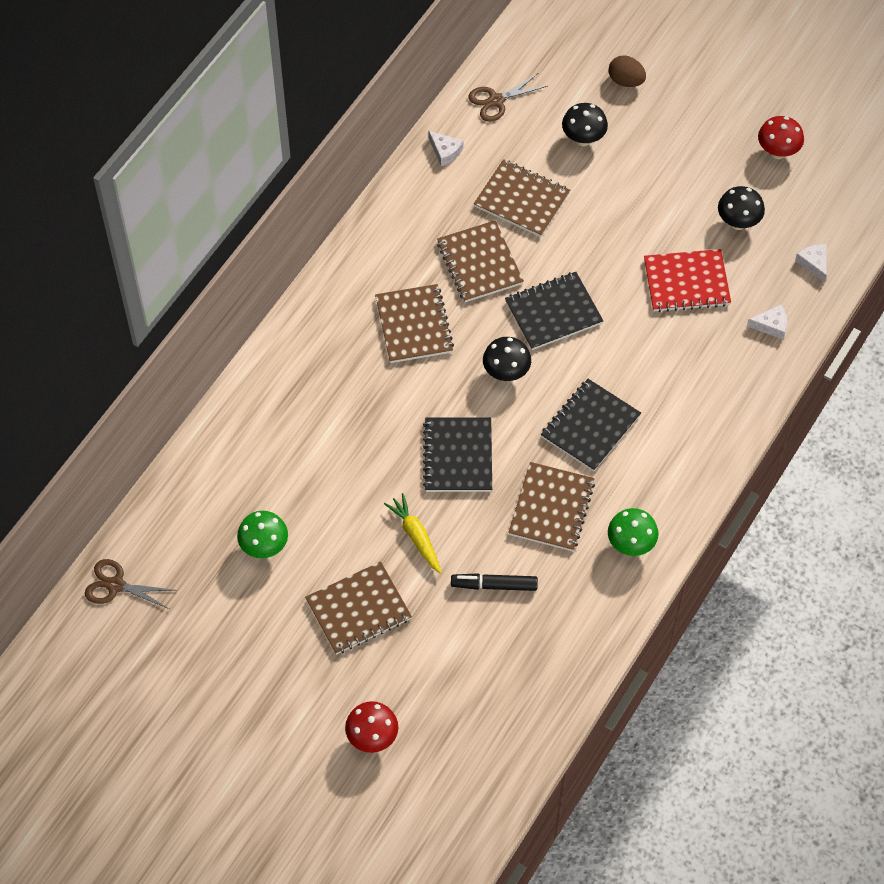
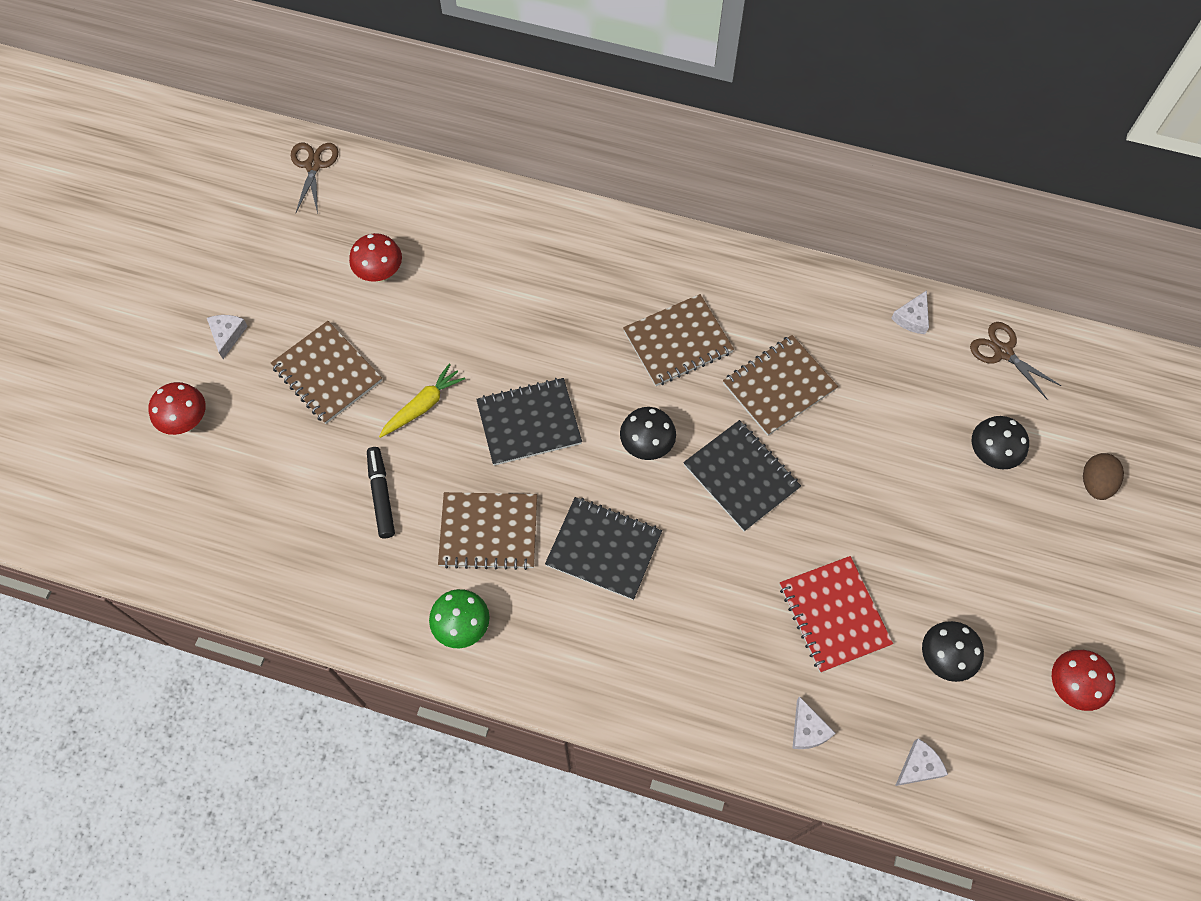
camera: 75 degrees right, 5 degrees up
(264, 547) = (380, 274): green mushroom -> red mushroom
(288, 690) = (227, 335): none -> white cheese
(521, 200) = (879, 409): brown notebook -> none

